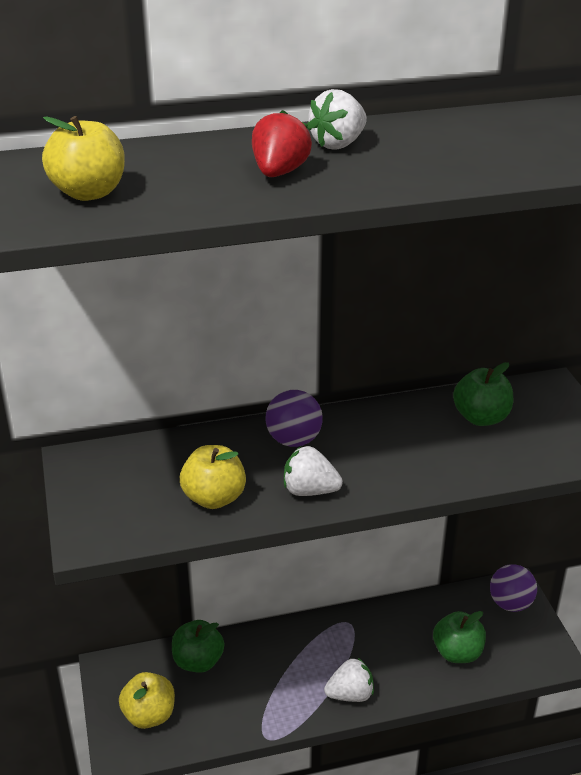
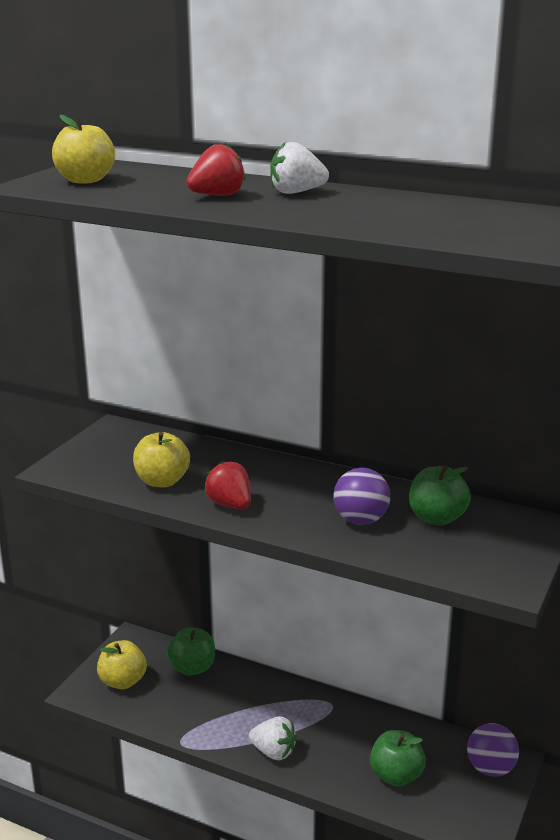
camera: 40 degrees right, 10 degrees down
(293, 440) = (267, 473): purple ball -> purple ball (360, 520)
(309, 491) = (230, 505): white strawberry -> red strawberry

